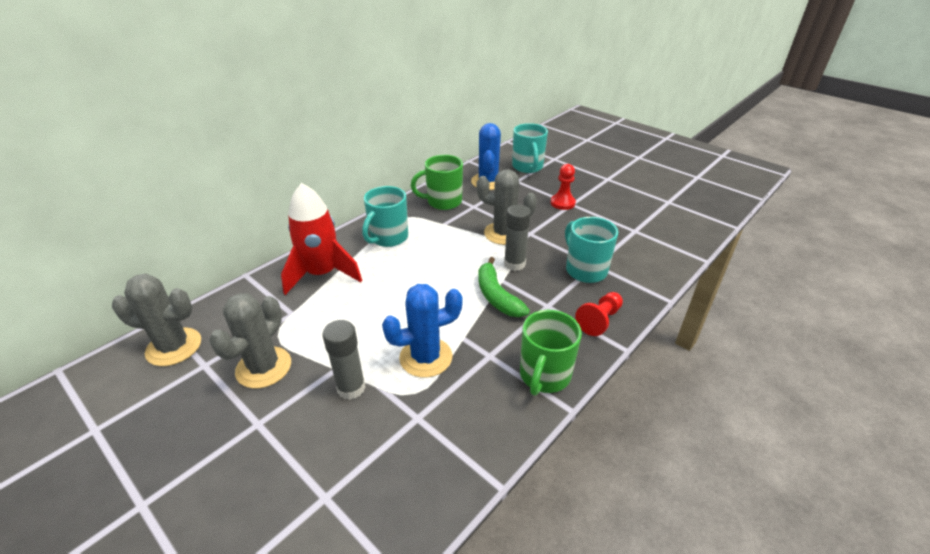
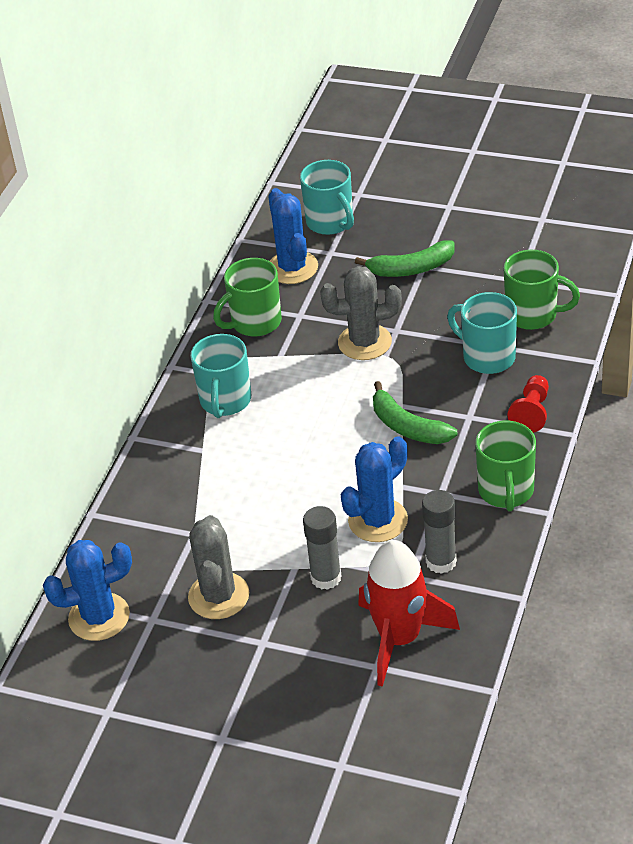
camera: 20 degrees left, 5 degrees up
(174, 347) = (99, 617): grey cactus -> blue cactus
(322, 274) = (185, 477): red rocket -> red rocket (399, 638)
(514, 264) = (403, 379): grey glue stick -> grey glue stick (441, 561)
(562, 203) = (411, 269): red pawn -> green banana
(634, 254) = (533, 315): none -> green mug

